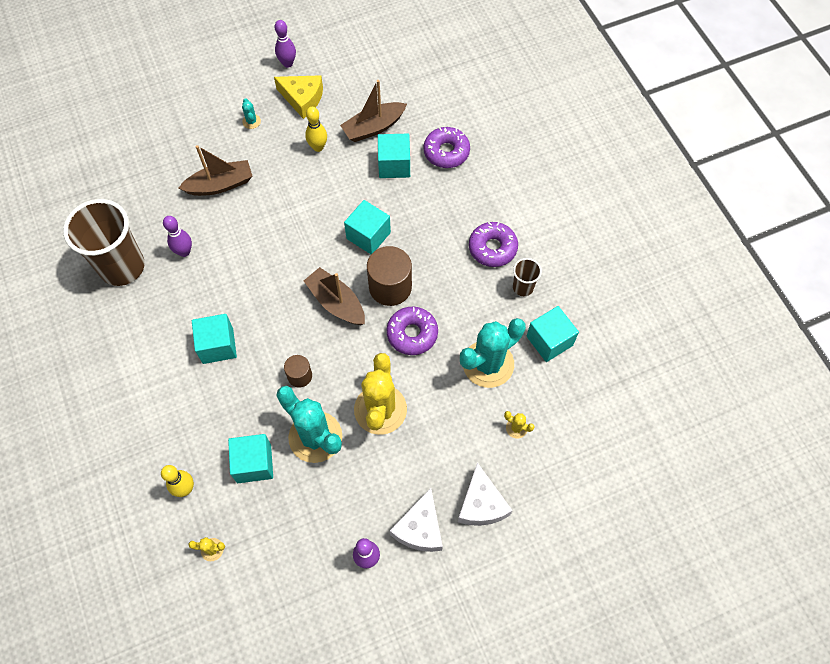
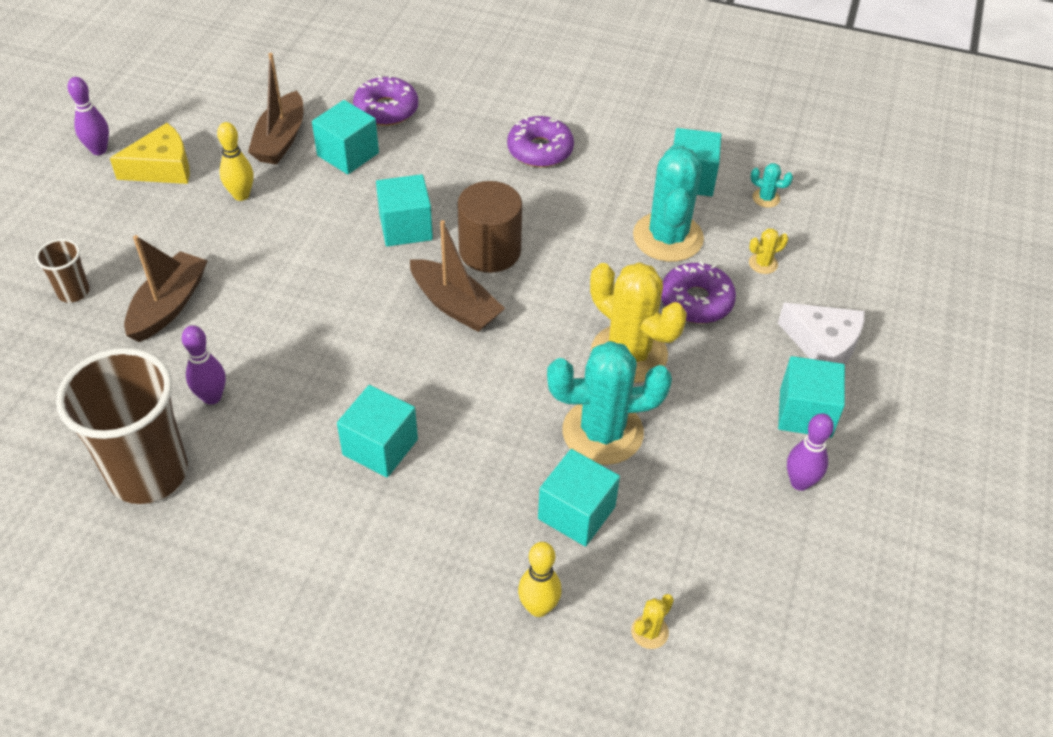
camera: 50 degrees left, 15 degrees down
(251, 121) = (126, 226): turquoise cactus -> turquoise cactus (766, 198)
(299, 376) = (509, 396): brown cylinder -> none
(336, 302) = (455, 305): brown boat -> brown boat turned 135 degrees counterclockwise
(412, 334) = (566, 270): purple donut -> purple donut (696, 301)
(420, 528) = (805, 413): white cheese -> turquoise cube
(523, 287) = (610, 158): brown cup -> brown cup (73, 292)

